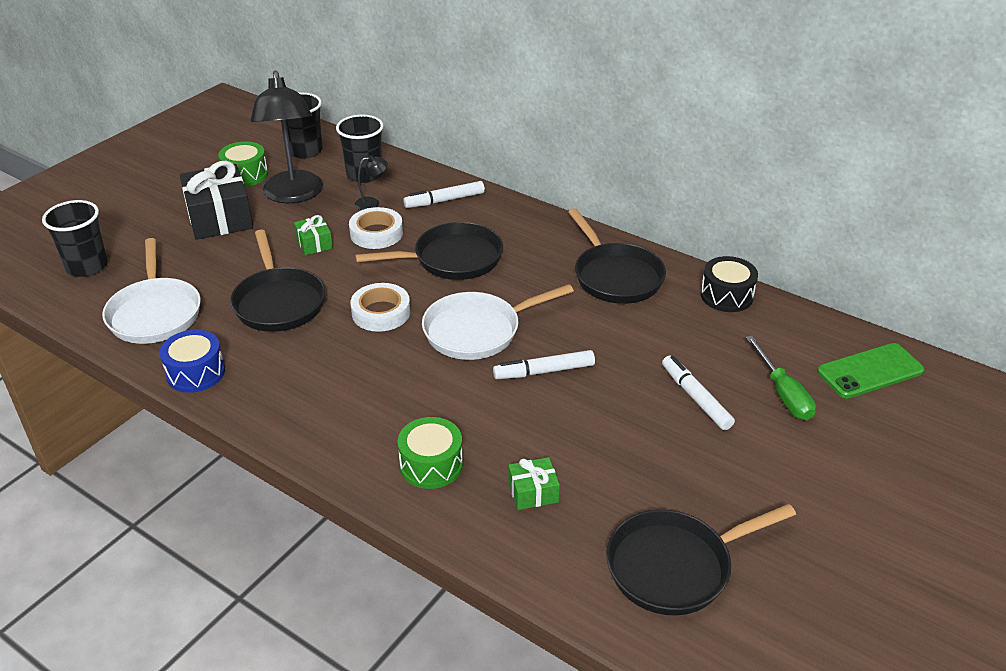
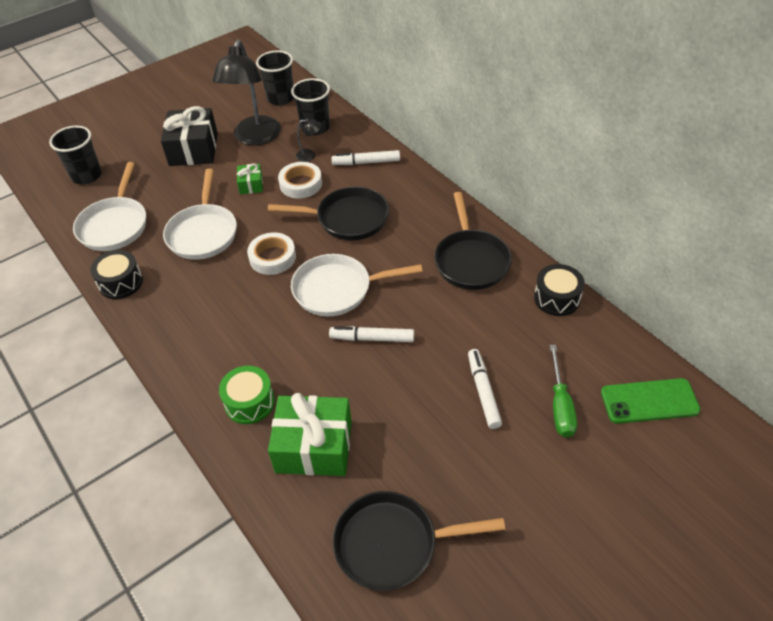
camera: 20 degrees right, 10 degrees up
(196, 373) = (121, 282): blue drum -> black drum
(245, 175) = (228, 113): green drum -> none
(278, 302) = (203, 233): black pan -> white pan
(533, 492) = (314, 446): green gift -> green gift, size x2.04

